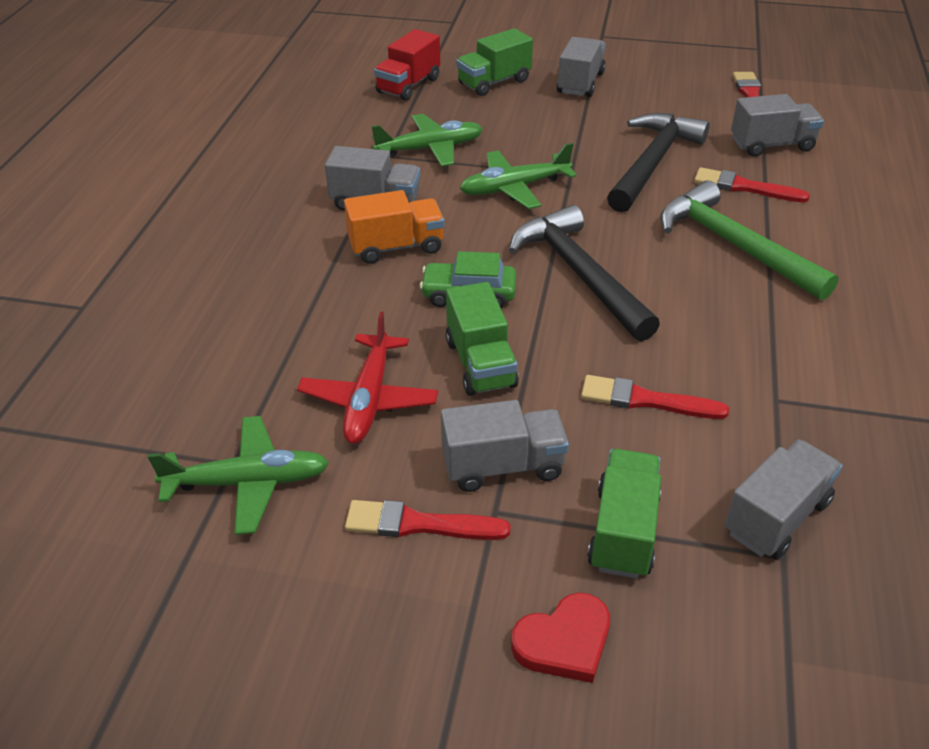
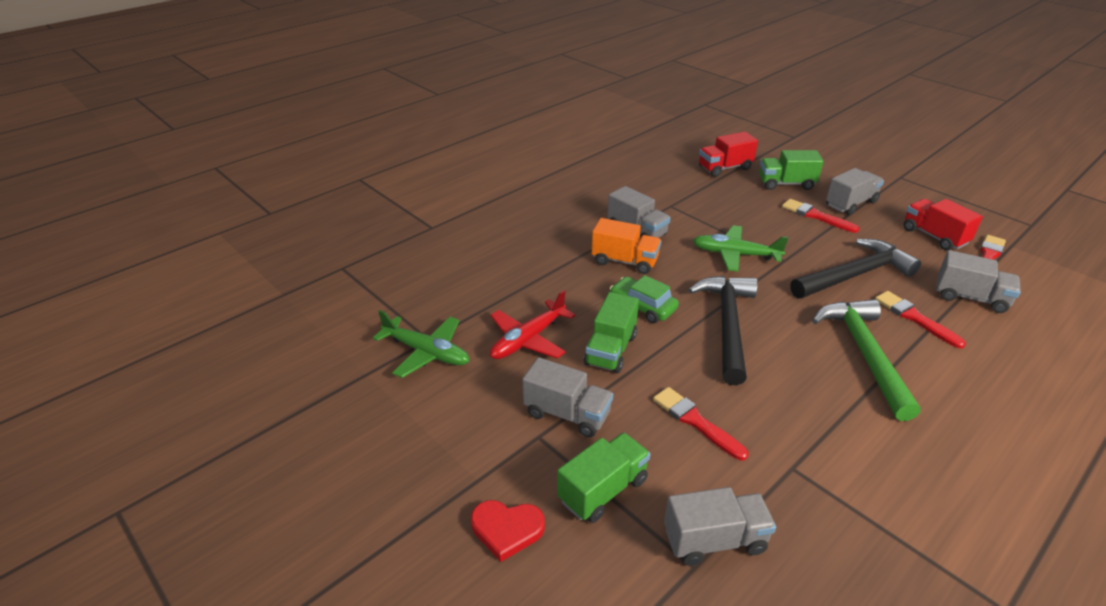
camera: 35 degrees right, 5 degrees down
(419, 524) = (490, 420): red brush -> red brush (816, 216)
(430, 149) = (701, 211): green plane -> none
(688, 91) = (934, 236): none -> red truck

